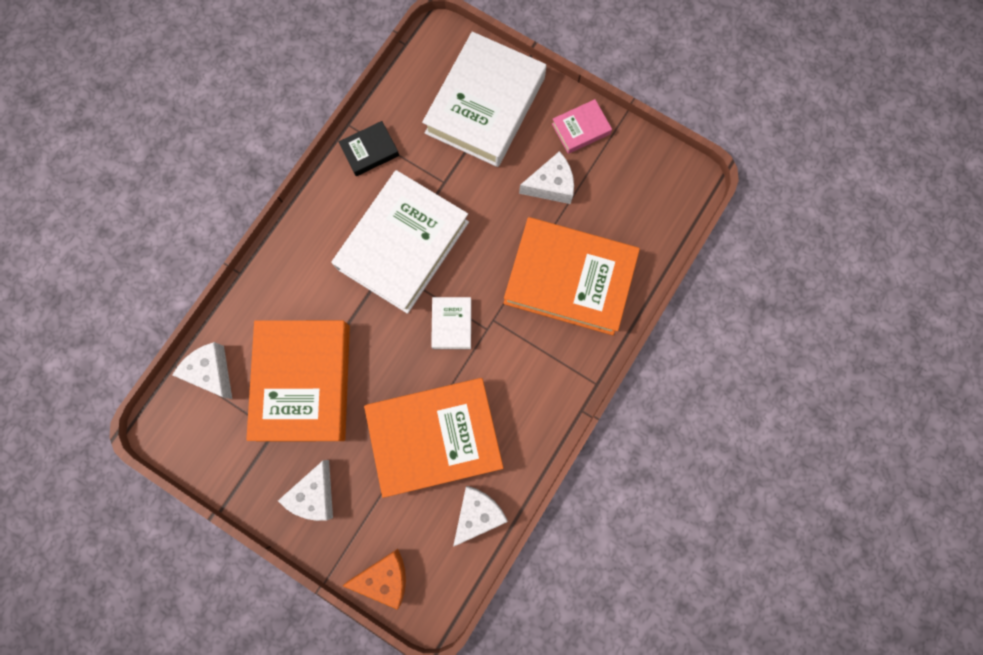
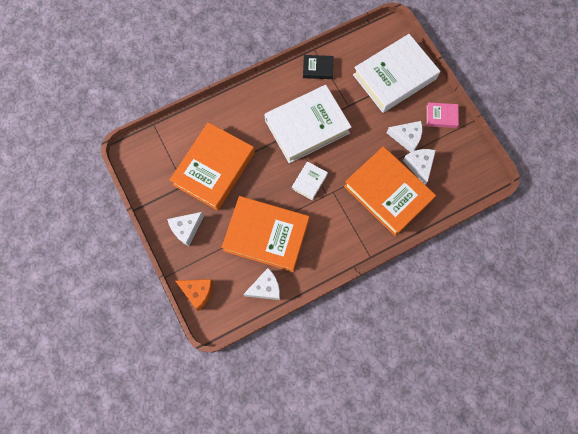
camera: 30 degrees right, 5 degrees down
(211, 372) = (170, 138): white cheese -> white cheese (419, 165)

